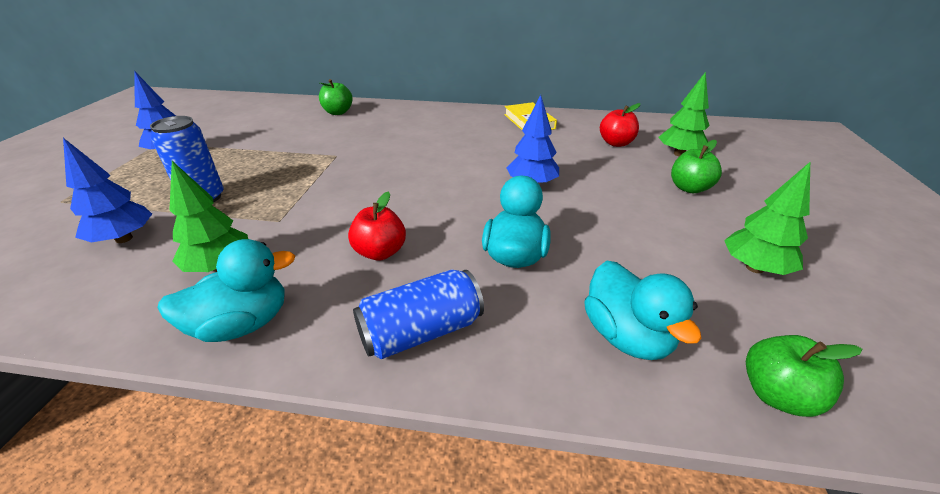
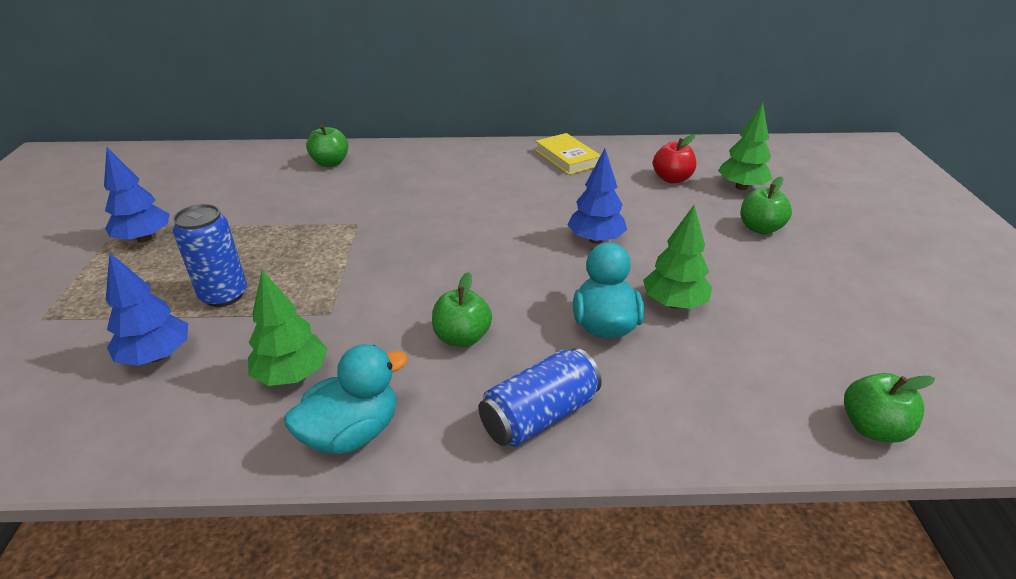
camera: 10 degrees left, 0 degrees up
(380, 252) = (462, 337): red apple -> green apple
(626, 336) = (734, 393): turquoise duck -> none
(754, 268) = (836, 310): green tree -> green tree (674, 303)

